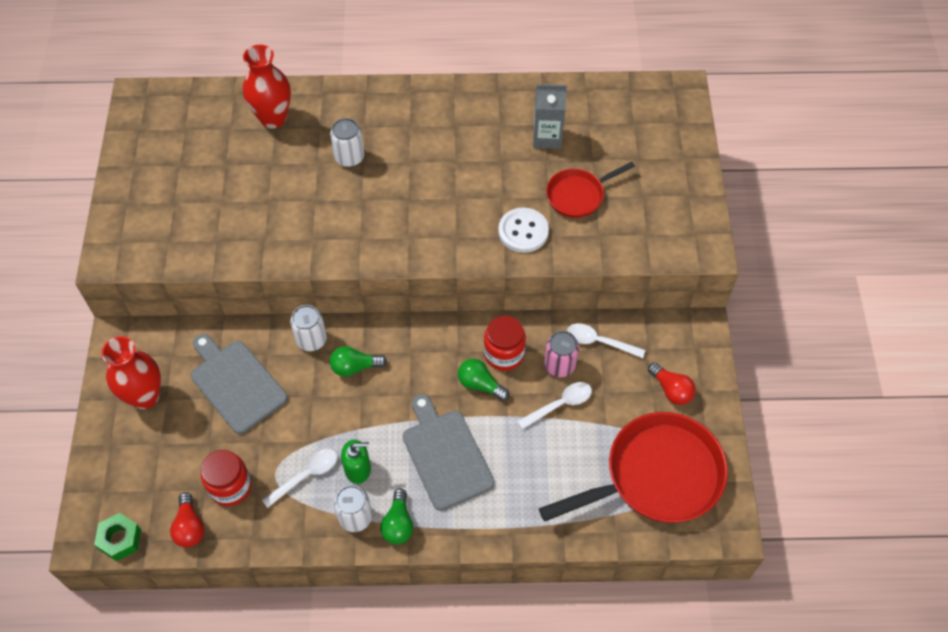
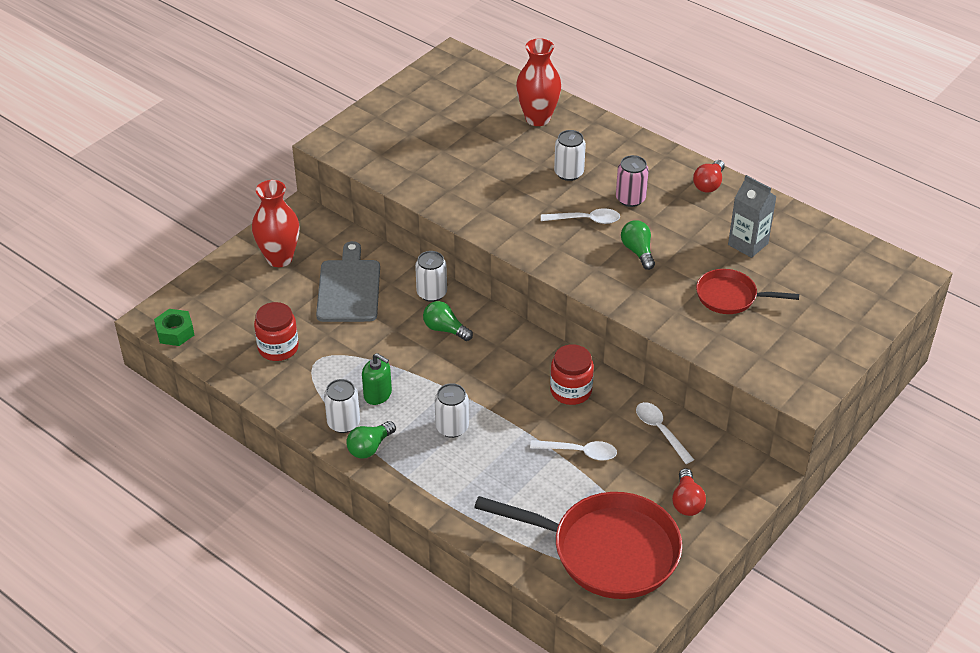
camera: 40 degrees right, 15 degrees down
(189, 527) = (226, 354): red light bulb -> red light bulb (709, 184)
(306, 475) = (337, 375): white spoon -> white spoon (586, 220)
(445, 455) = (452, 427): grey cutting board -> white can
(480, 384) = (529, 399): green light bulb -> green light bulb (638, 251)
(523, 231) = (655, 295): white button -> none
(559, 365) = (608, 426): pink can -> pink can (630, 199)

